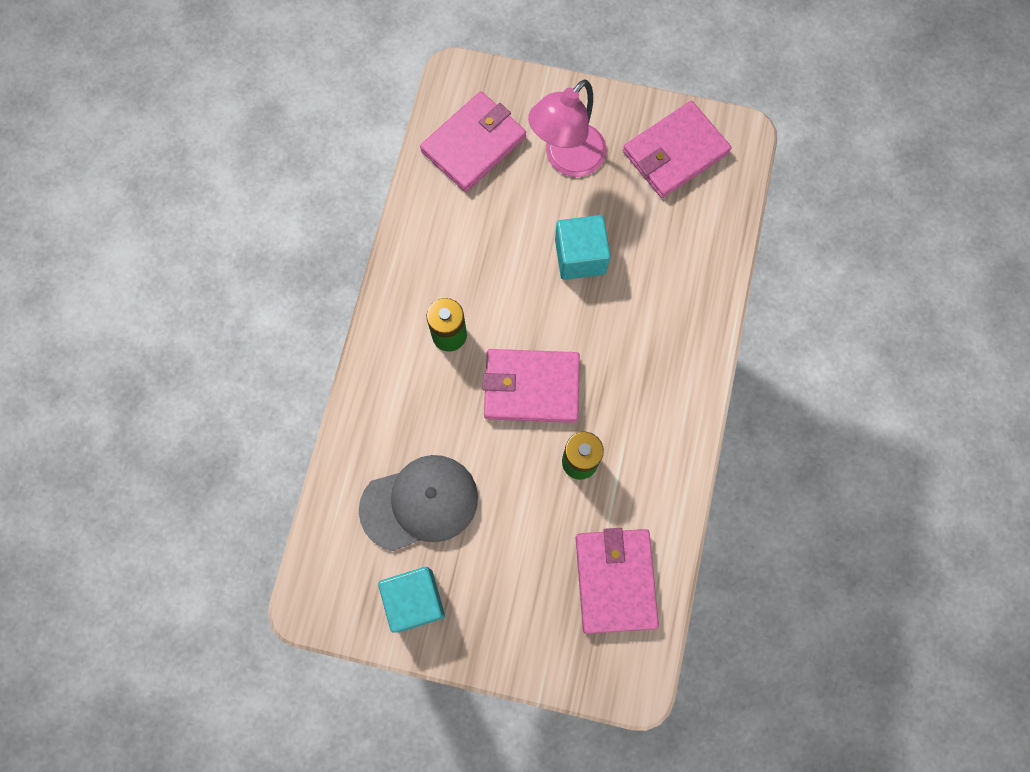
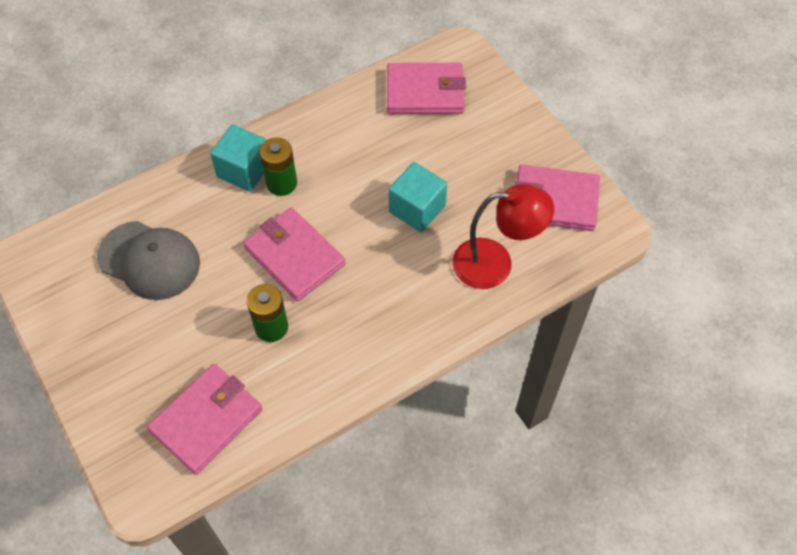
camera: 45 degrees right, 15 degrees down
(414, 600) = (79, 312): turquoise cube -> turquoise cube (244, 170)
(566, 159) = (475, 147): pink lamp -> none
(686, 248) = (495, 263): none -> red lamp

